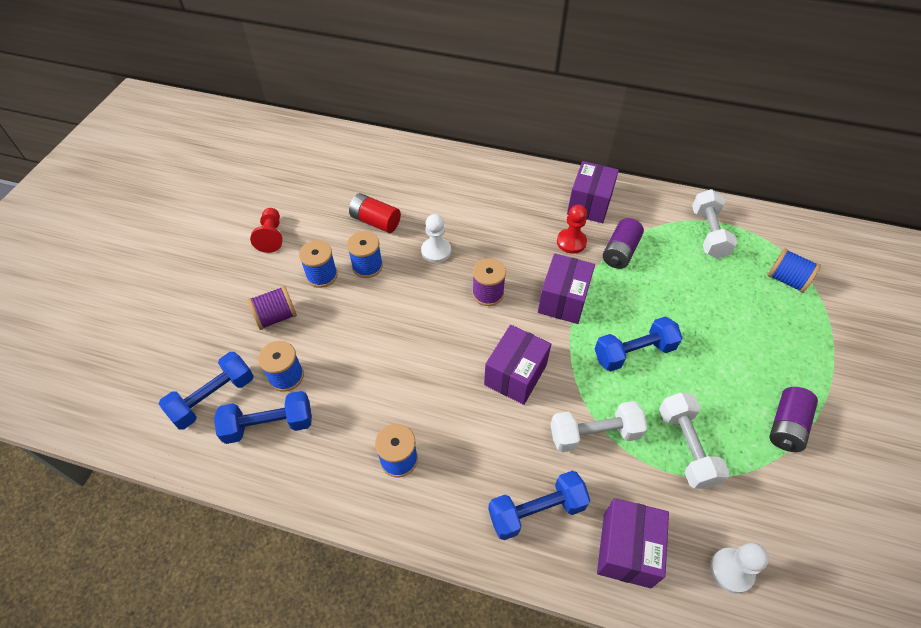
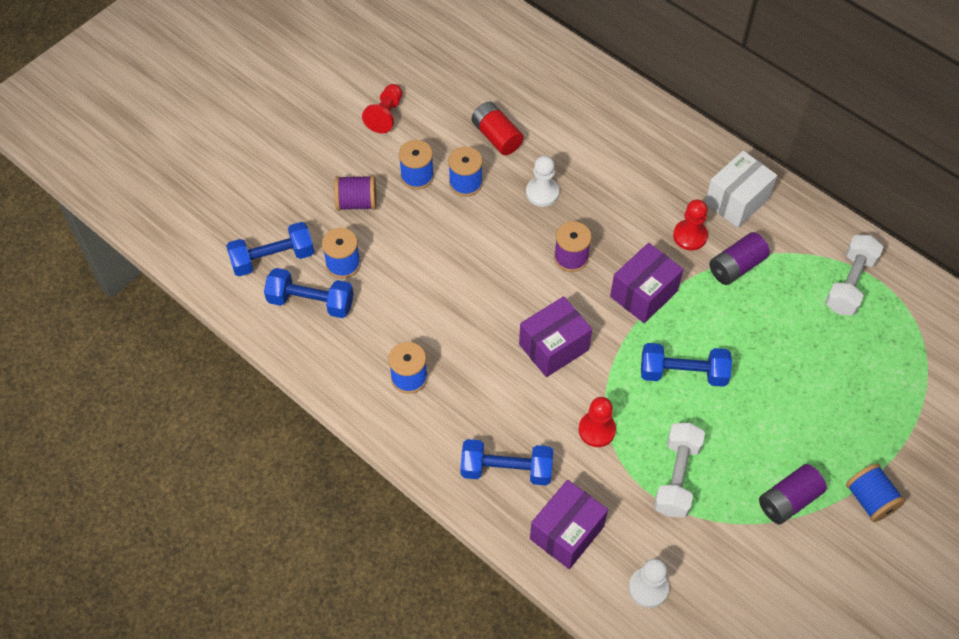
camera: 25 degrees right, 5 degrees up
(589, 204) = (736, 201): purple box -> white box
(594, 434) = (597, 430): white dumbbell -> red pawn
(786, 280) = (900, 366): blue spool -> blue spool (870, 500)

